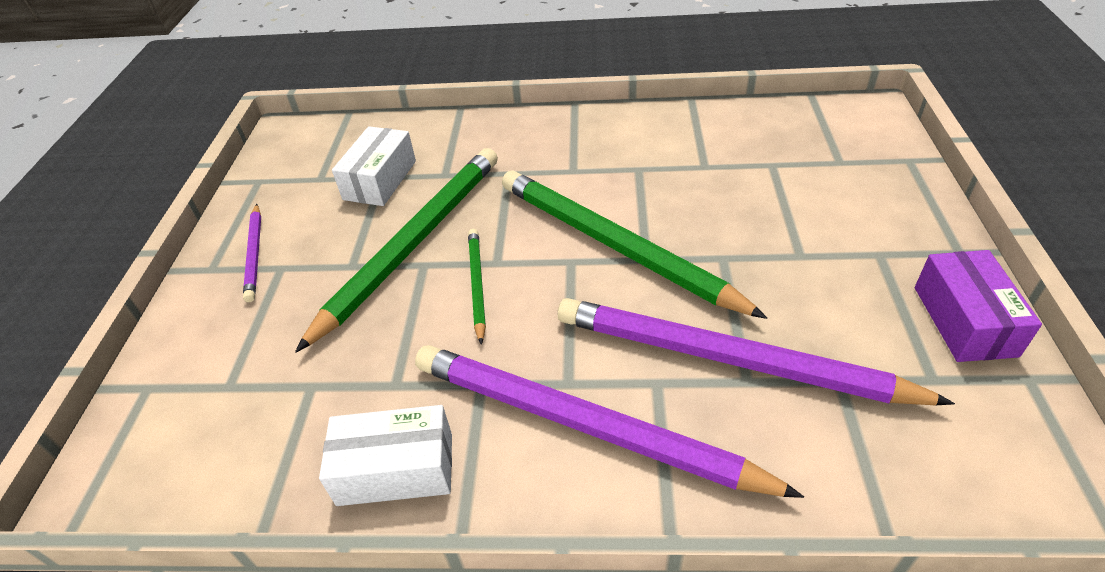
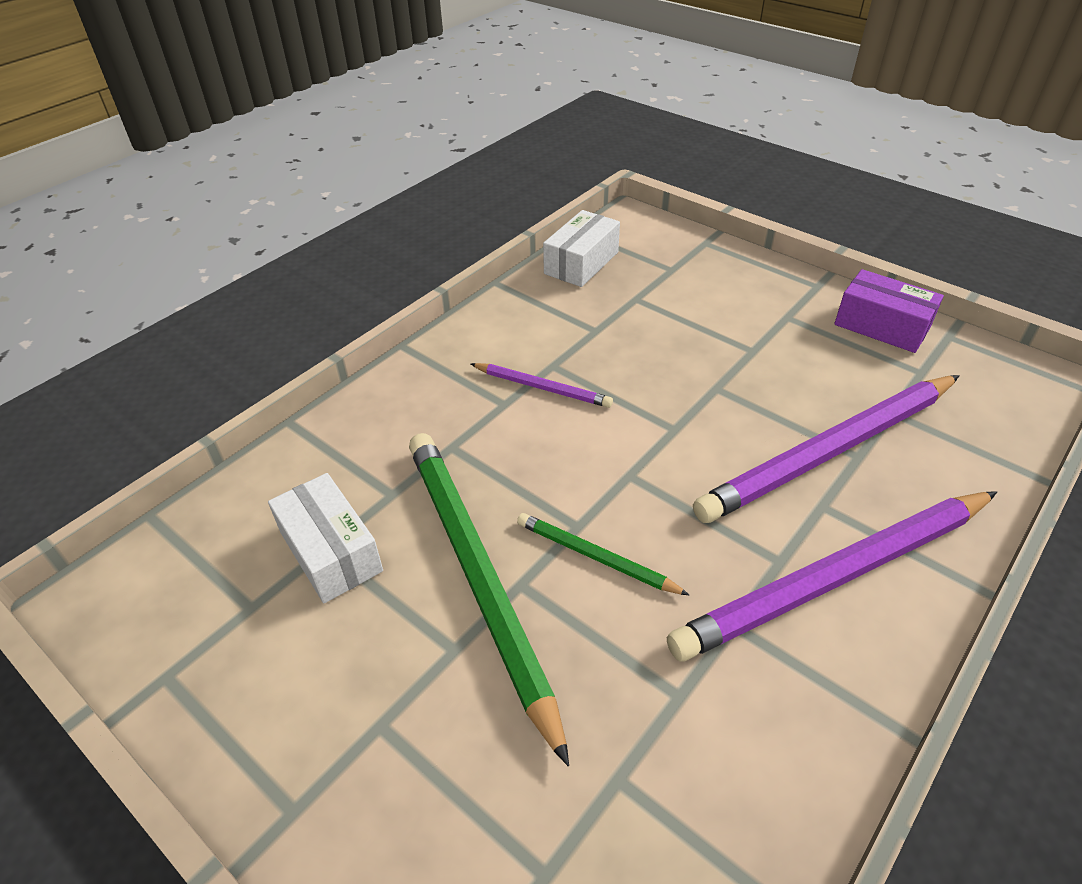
camera: 55 degrees left, 0 degrees up
(254, 254) = (321, 743): purple pencil -> purple pencil (542, 388)
(396, 469) = (796, 749): white box -> white box (581, 263)
(615, 245) = (639, 436): green pencil -> none

